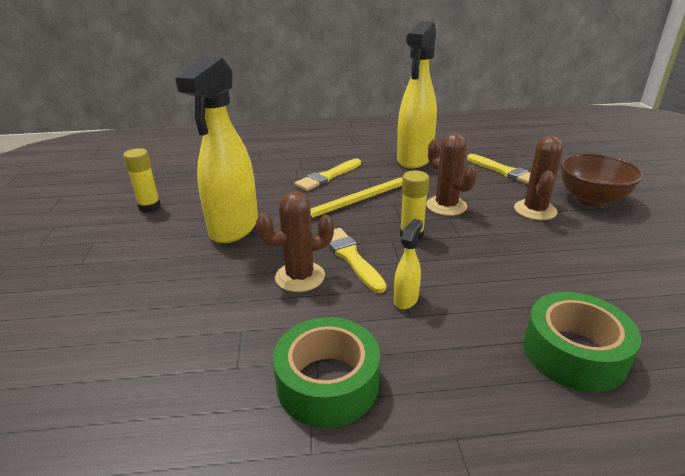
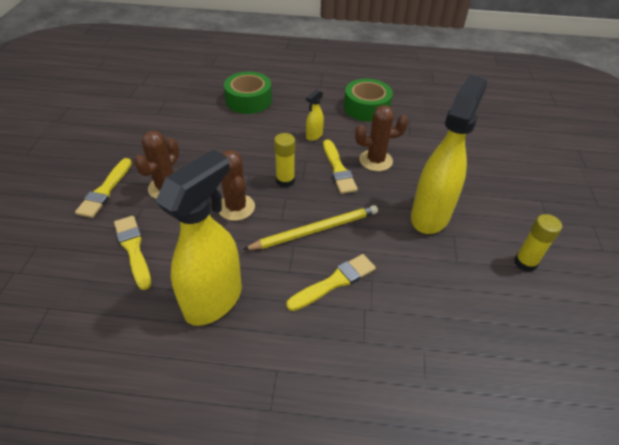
camera: 170 degrees left, 15 degrees up
(591, 199) = (105, 190): brown bowl -> yellow brush

